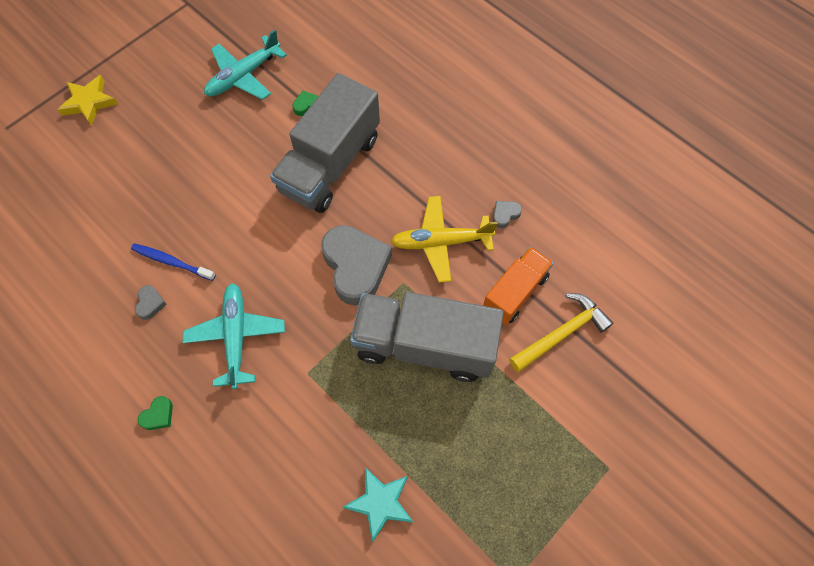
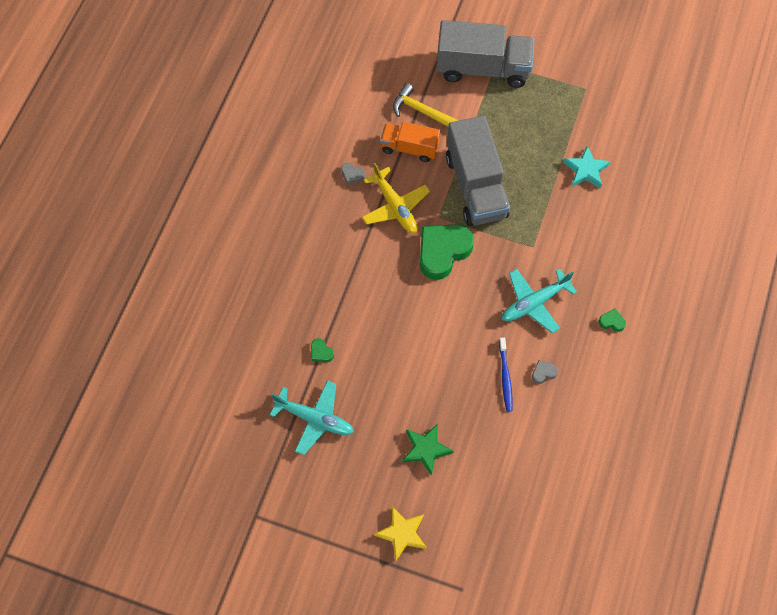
camera: 115 degrees left, 0 degrees up
(150, 154) = (426, 449): none -> green star
(330, 164) = (367, 309): grey truck -> grey truck (483, 68)
(355, 267) = (443, 252): grey heart -> green heart

